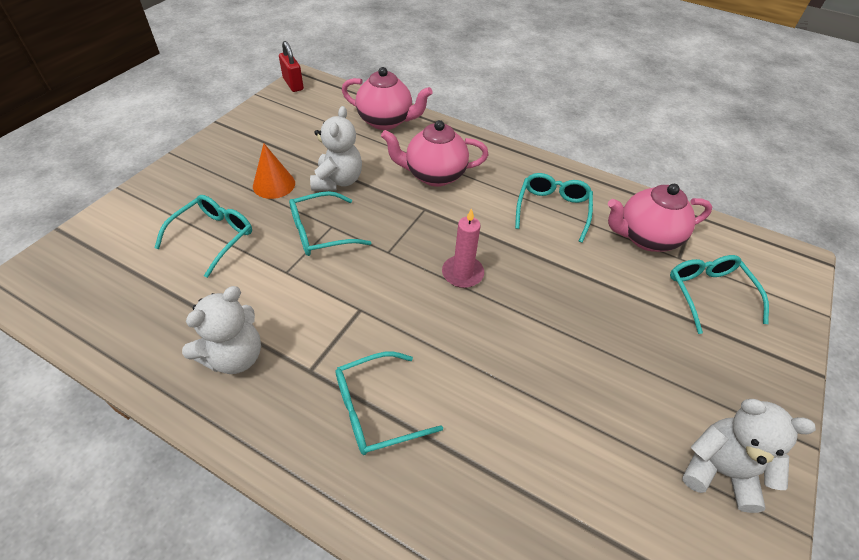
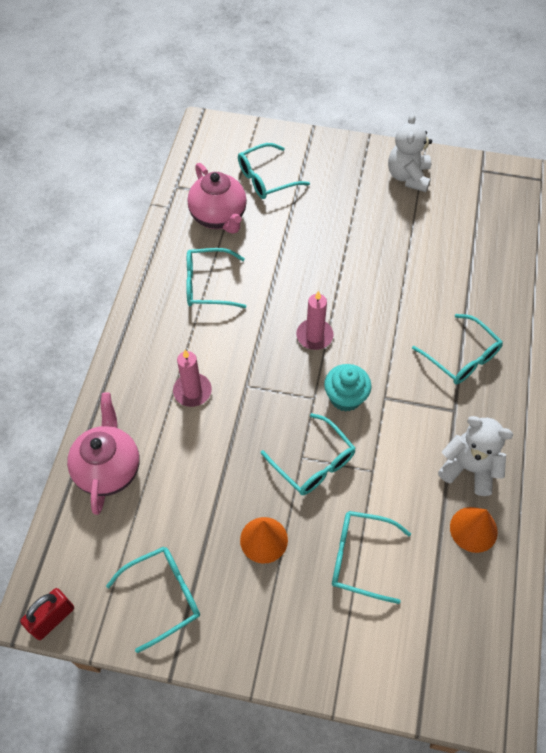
camera: 105 degrees left, 10 degrees up
(171, 332) = (473, 529): none -> orange cone
(270, 128) = (163, 596): none -> turquoise glasses
(338, 181) = (234, 478): white teddy bear -> none
(377, 276) = (345, 397): none -> turquoise cupcake
(434, 175) = (192, 391): pink teapot -> pink candle

